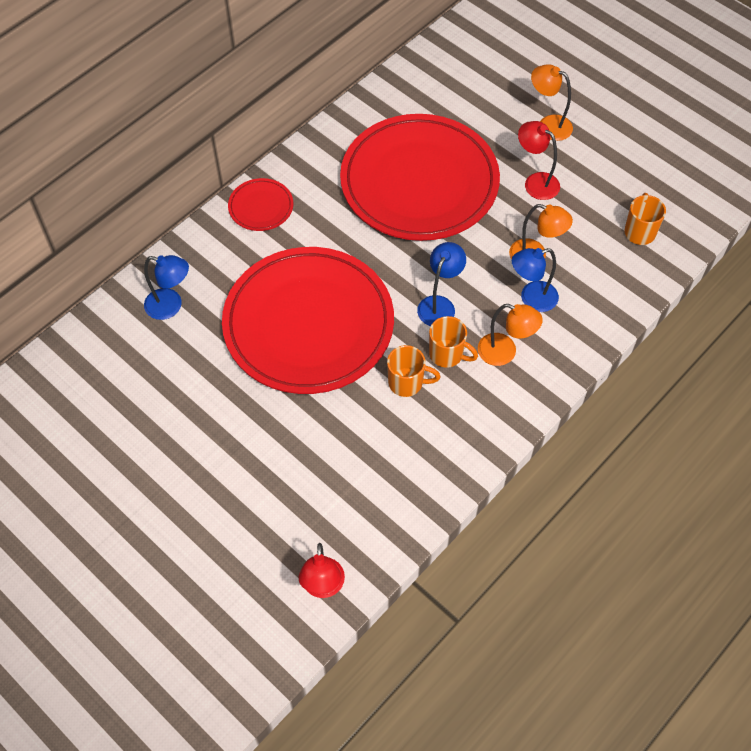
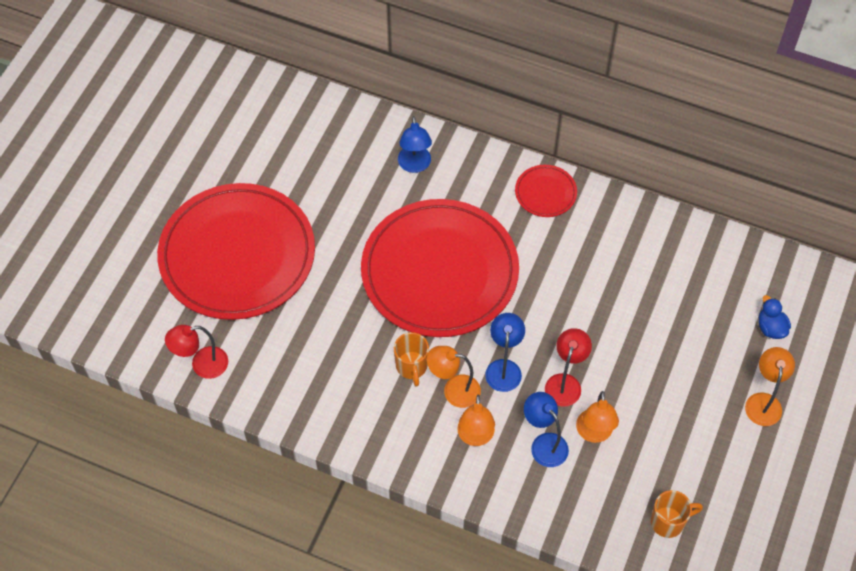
camera: 70 degrees right, 0 degrees up
(419, 182) = (634, 309): red plate -> red plate (237, 255)
(439, 305) = (504, 368): blue lamp -> blue lamp turned 90 degrees counterclockwise
(447, 354) = (454, 390): orange mug -> orange lamp
(479, 94) = (771, 328): none -> blue duck
(535, 182) = (684, 410): red lamp -> red lamp (565, 383)

